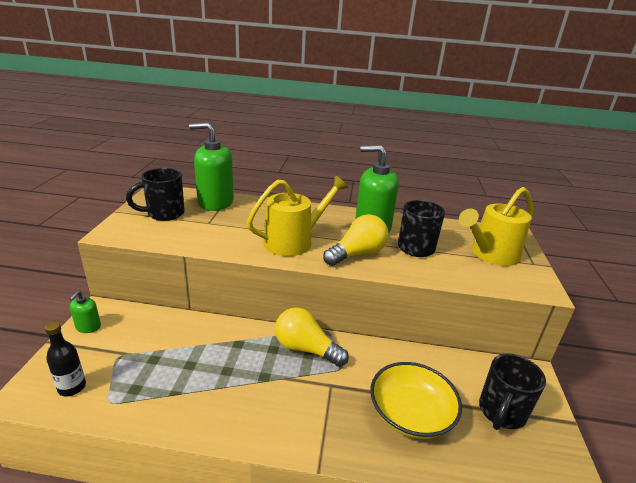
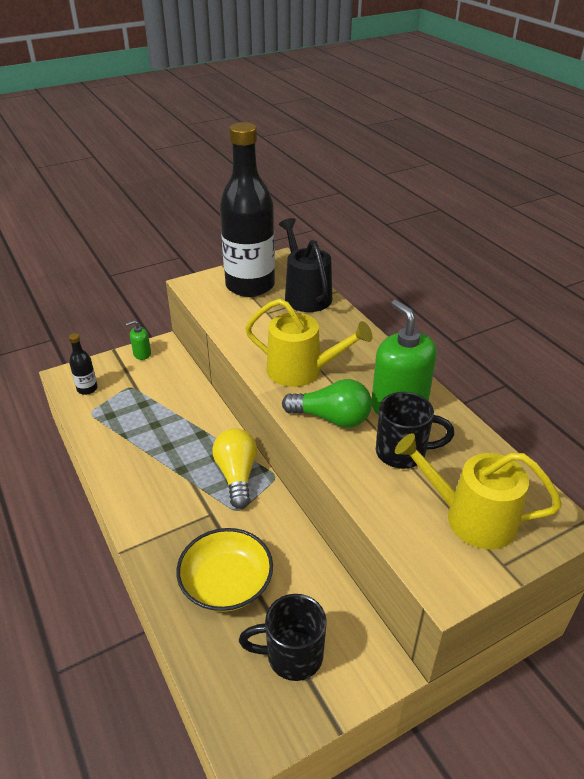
camera: 55 degrees right, 10 degrees up
(164, 214) = (250, 285): black mug -> black bottle
(215, 202) = (305, 295): green soap dispenser -> black watering can
(357, 254) = (331, 418): yellow light bulb -> green light bulb

